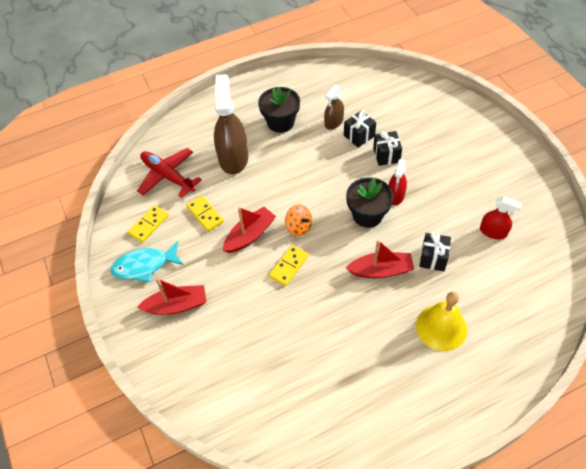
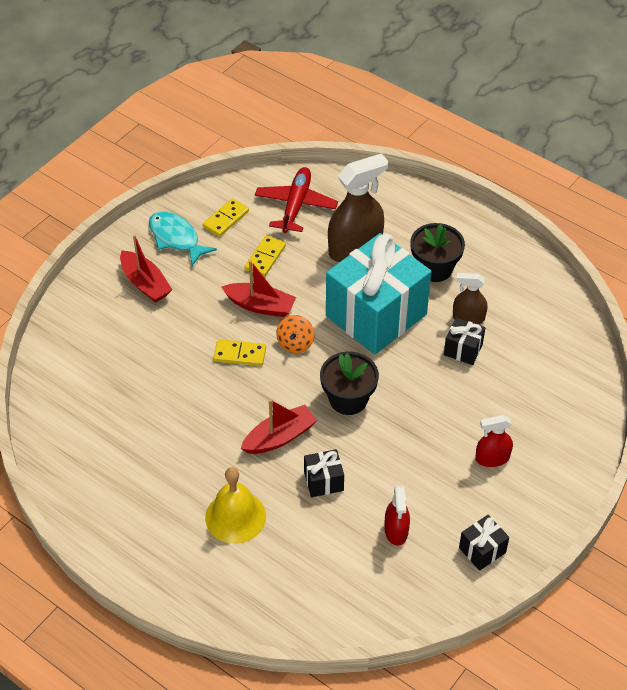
camera: 60 degrees right, 5 degrees down
(149, 225) = (226, 219): yellow domino -> yellow domino turned 60 degrees counterclockwise
(301, 170) = (376, 315): none -> turquoise gift
(380, 270) = (279, 437): red boat -> red boat turned 90 degrees counterclockwise
(386, 155) = (449, 387): black gift -> black gift (482, 550)
(395, 195) = (393, 416): red spray bottle -> red spray bottle (492, 458)

